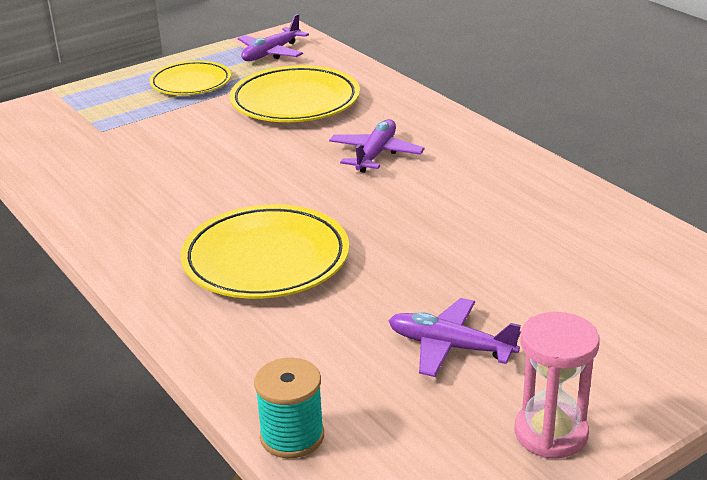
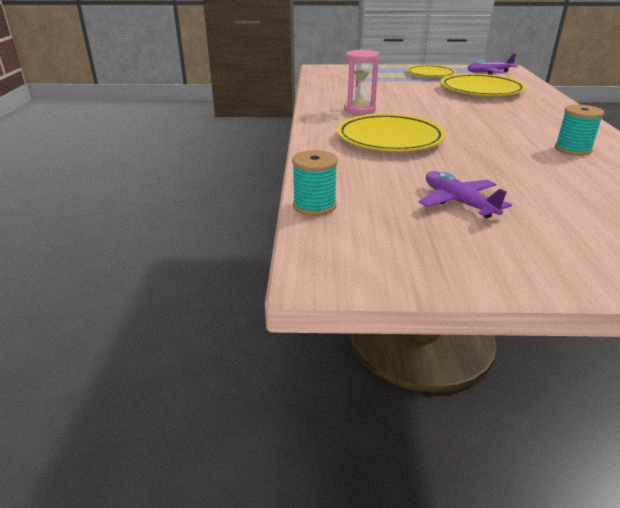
camera: 35 degrees right, 0 degrees up
(375, 154) = (507, 117): purple plane -> none
(495, 192) = (572, 149): none -> turquoise spool
(551, 433) = (482, 264): pink hourglass -> pink hourglass (359, 110)

